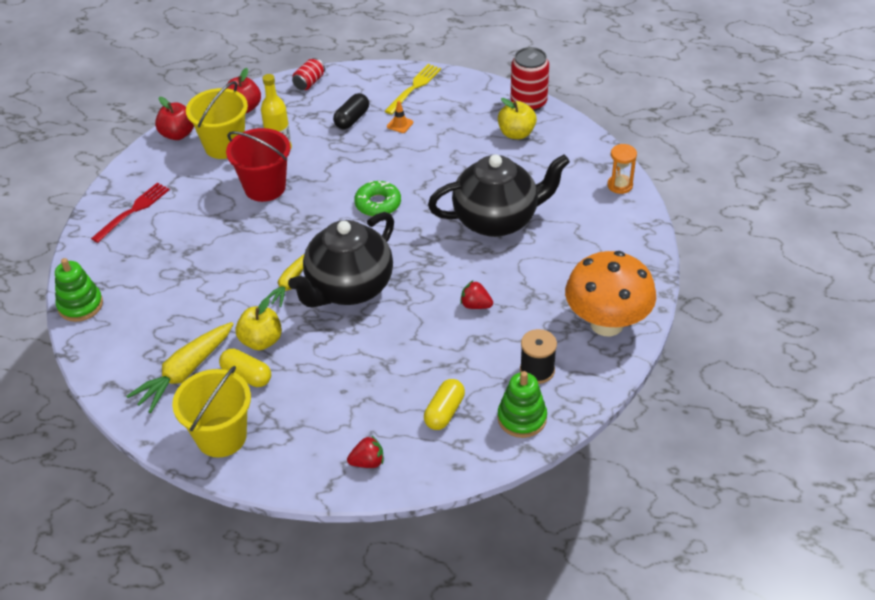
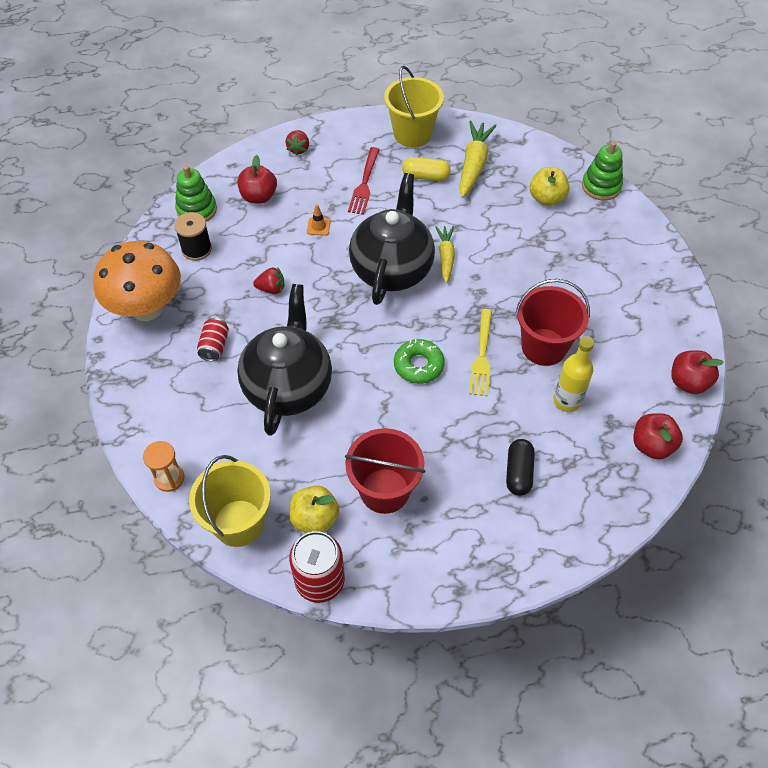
camera: 155 degrees right, 10 degrees up
(133, 211) = (644, 280): red fork -> red fork (364, 183)
(224, 146) = (627, 384): yellow bucket -> yellow bucket (238, 523)
(261, 341) = (434, 204): yellow apple -> yellow apple (546, 198)
(309, 82) = (610, 516): red can -> red can (214, 346)
(367, 462) = (298, 149): red strawberry -> red strawberry turned 45 degrees counterclockwise
(400, 124) = (458, 484): orange traffic cone -> orange traffic cone (318, 226)
(414, 87) = (477, 555): yellow fork -> yellow fork (482, 355)
(444, 412) = (259, 196): yellow capsule -> red apple
(456, 135) = (384, 490): none -> red bucket
(497, 220) = (288, 386): black teapot -> black teapot turned 135 degrees clockwise

